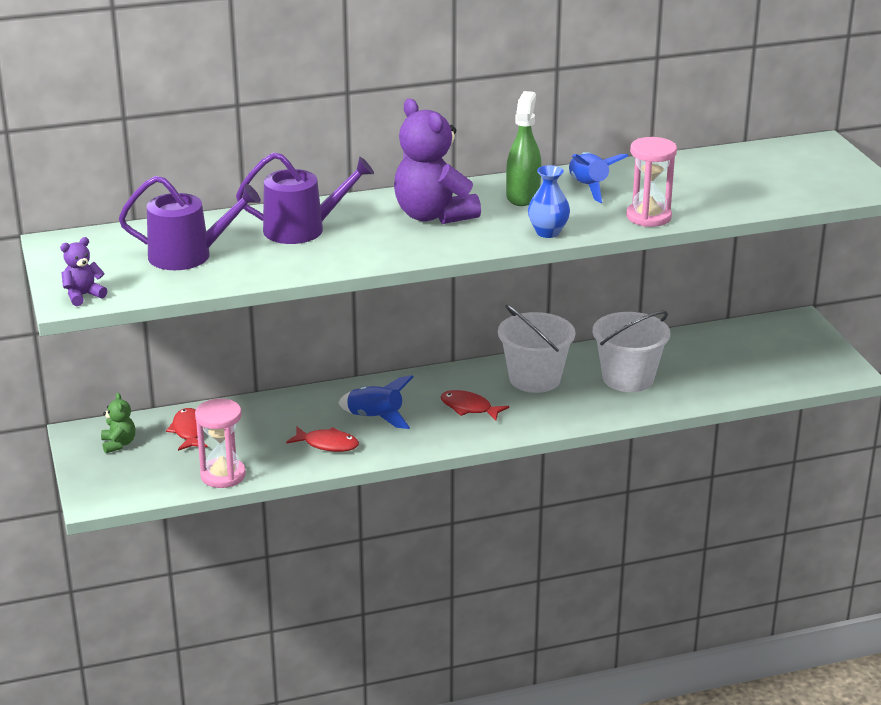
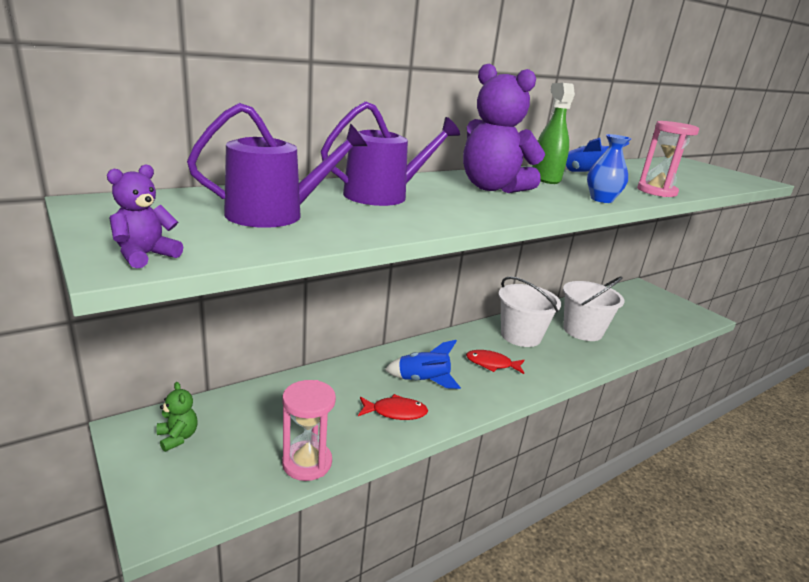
camera: 20 degrees left, 5 degrees down
(189, 431) = (252, 413): red fish -> none

